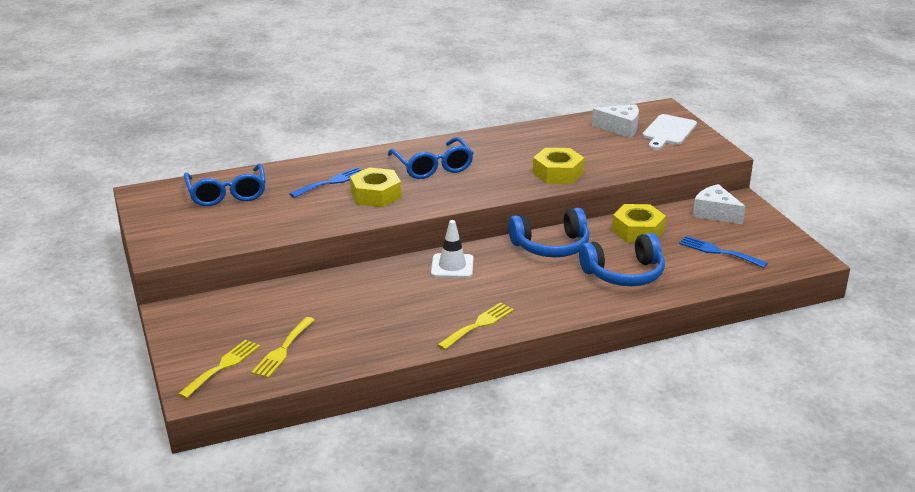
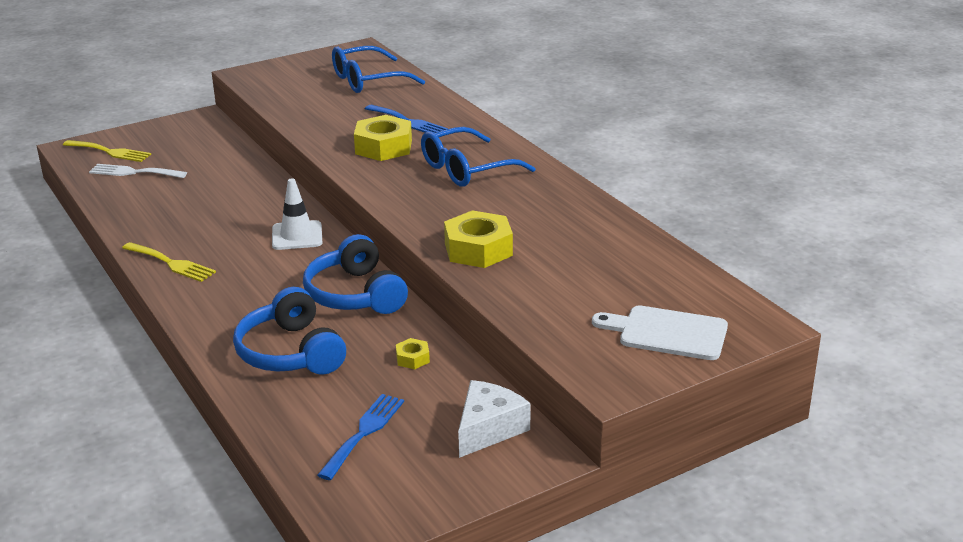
camera: 80 degrees right, 0 degrees up
(283, 350) = (133, 172): yellow fork -> white fork
(620, 128) = (657, 289): white cheese -> none
(637, 231) = (412, 358): yellow nut -> yellow nut, size x0.47

